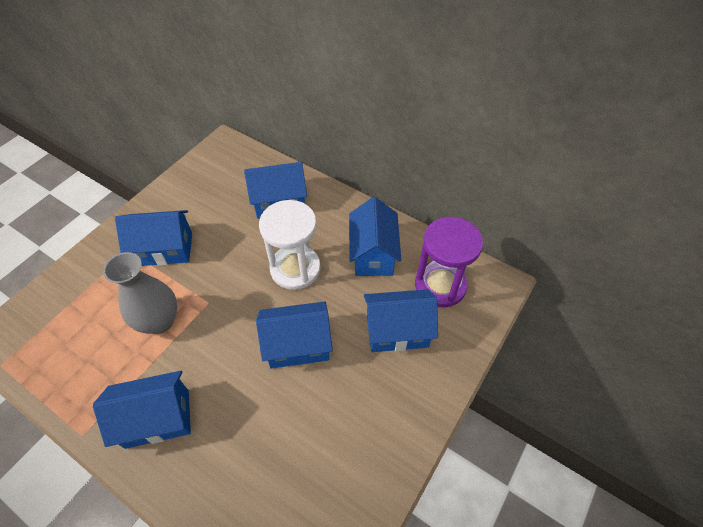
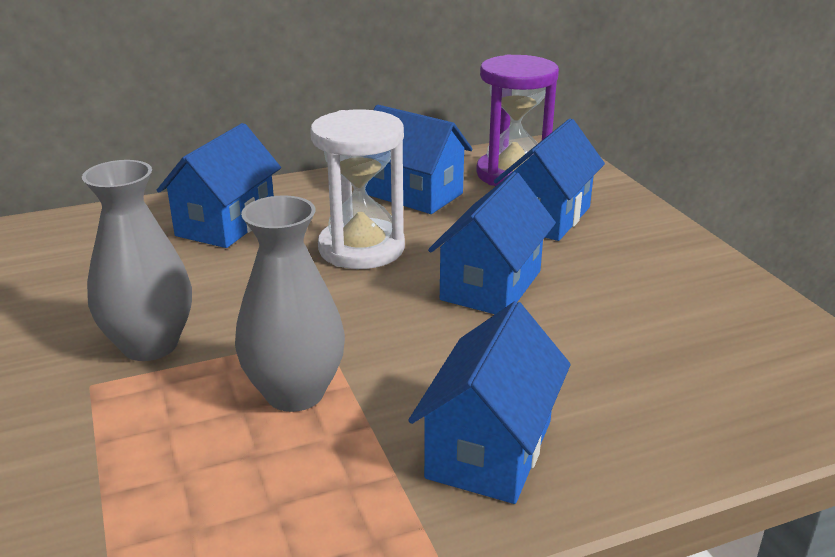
camera: 55 degrees left, 25 degrees down
(165, 249) = (150, 345): blue house -> grey vase

